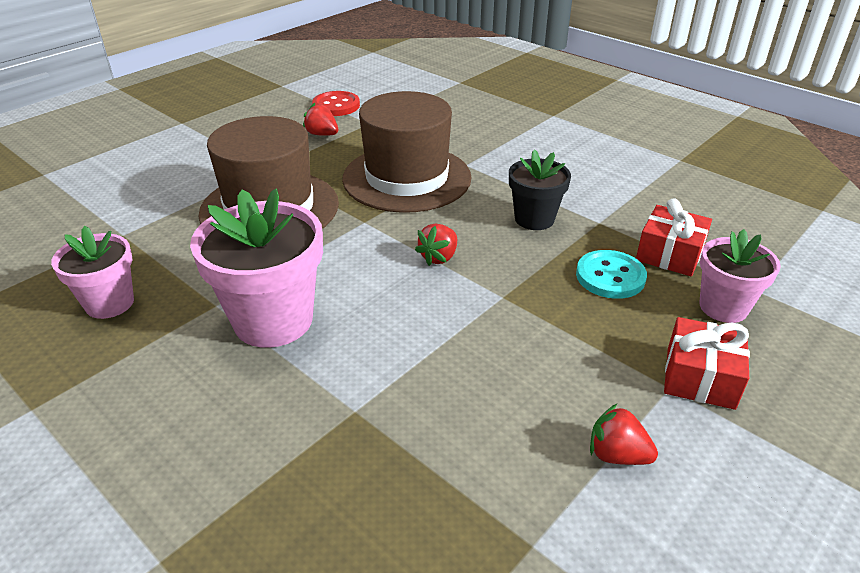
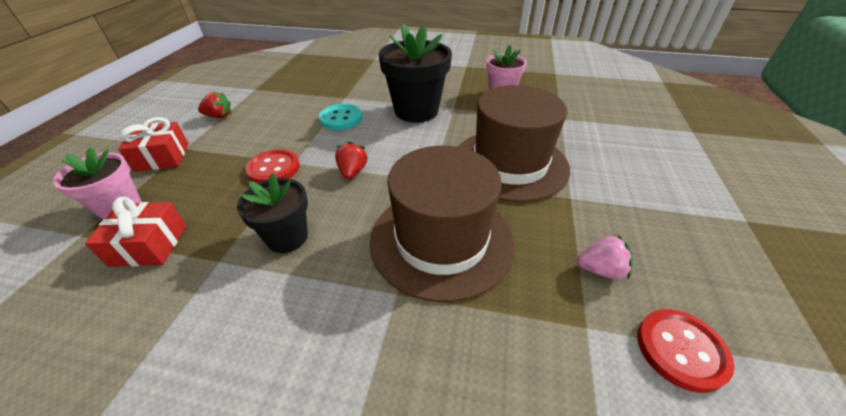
camera: 150 degrees right, 5 degrees up
(273, 320) = (416, 111): pink flower pot -> black flower pot
(322, 134) = (600, 270): red strawberry -> pink strawberry
(532, 296) = (274, 168): none -> red button
(610, 276) = (212, 202): turquoise button -> turquoise button (341, 118)

